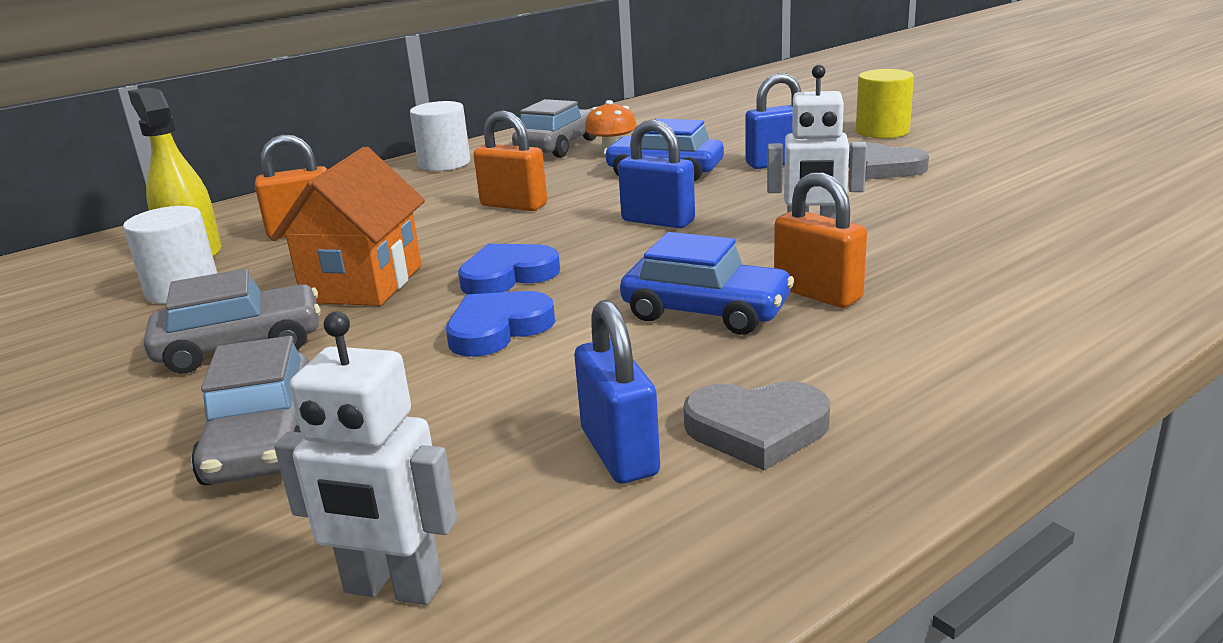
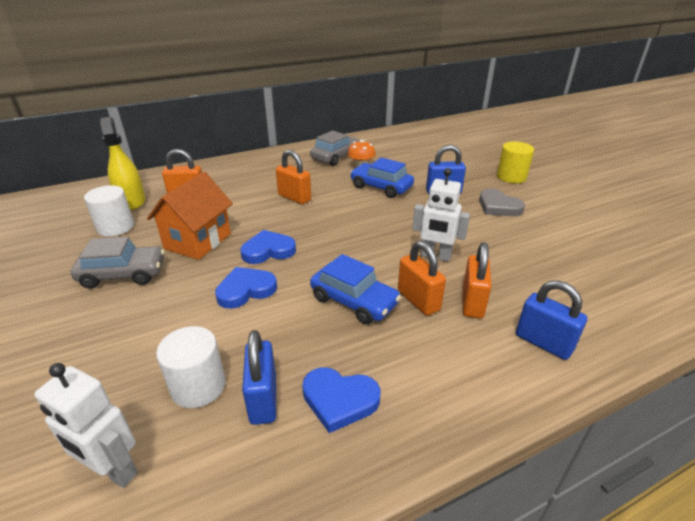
camera: 10 degrees right, 10 degrees up
(265, 441) = (104, 346): grey car -> none
(444, 163) = (275, 159): white cylinder -> white cylinder (198, 386)
(658, 221) = (360, 225): blue padlock -> blue padlock (543, 343)
(757, 429) = (339, 400): grey heart -> blue heart
(910, 282) = (472, 302): none -> orange padlock

